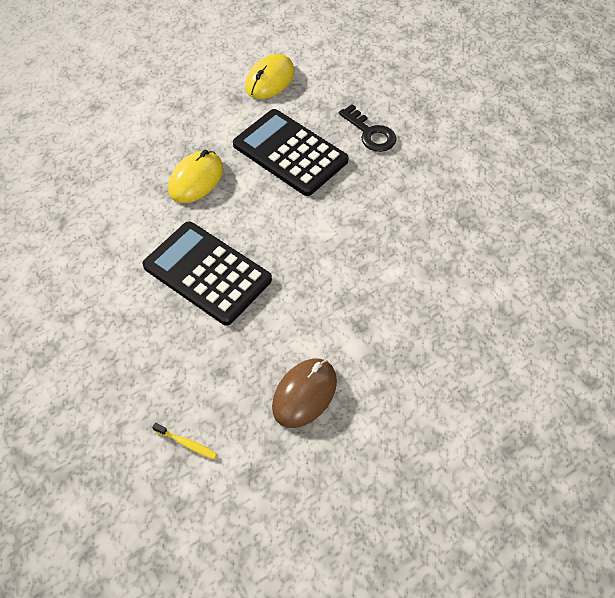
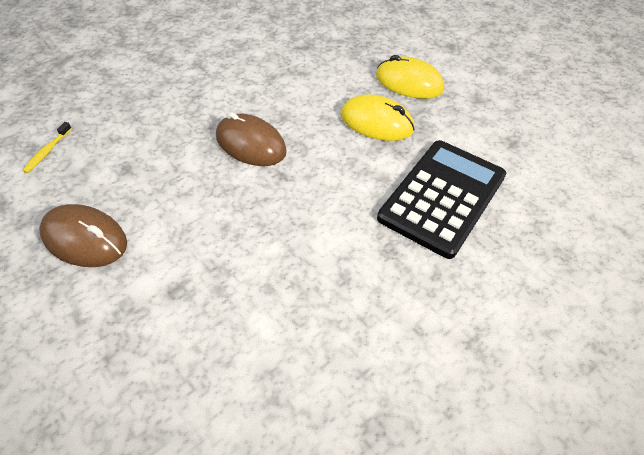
camera: 80 degrees right, 5 degrees down
(207, 273) = (250, 144): black calculator -> brown mouse
(270, 80) = (558, 167): yellow mouse -> yellow mouse (409, 82)
(370, 133) = (512, 283): black key -> none

